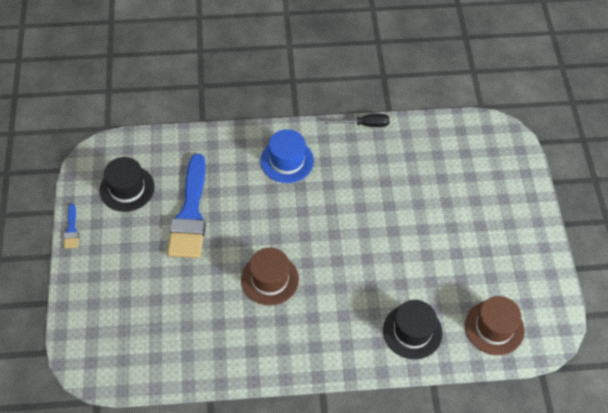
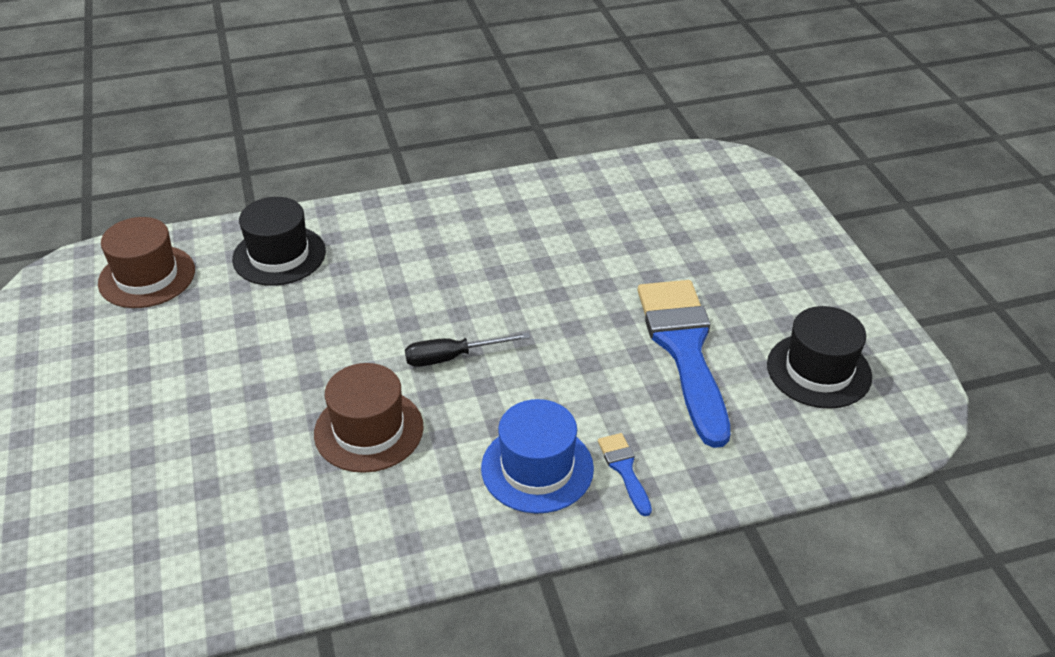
camera: 170 degrees right, 15 degrees down
(71, 230) = (867, 298): blue brush -> blue brush (624, 469)
(270, 279) = (514, 283): brown hat -> brown hat (369, 430)
(364, 124) = (380, 577): black screwdriver -> black screwdriver (452, 357)

